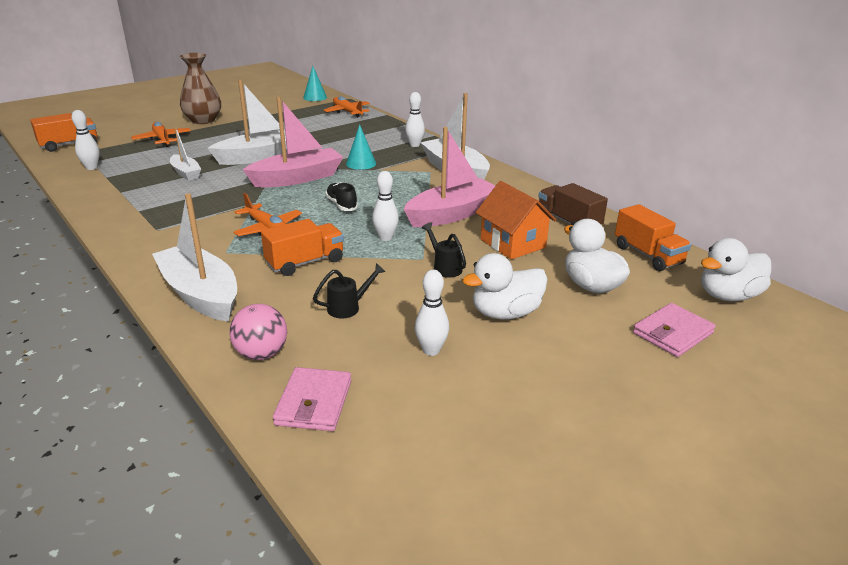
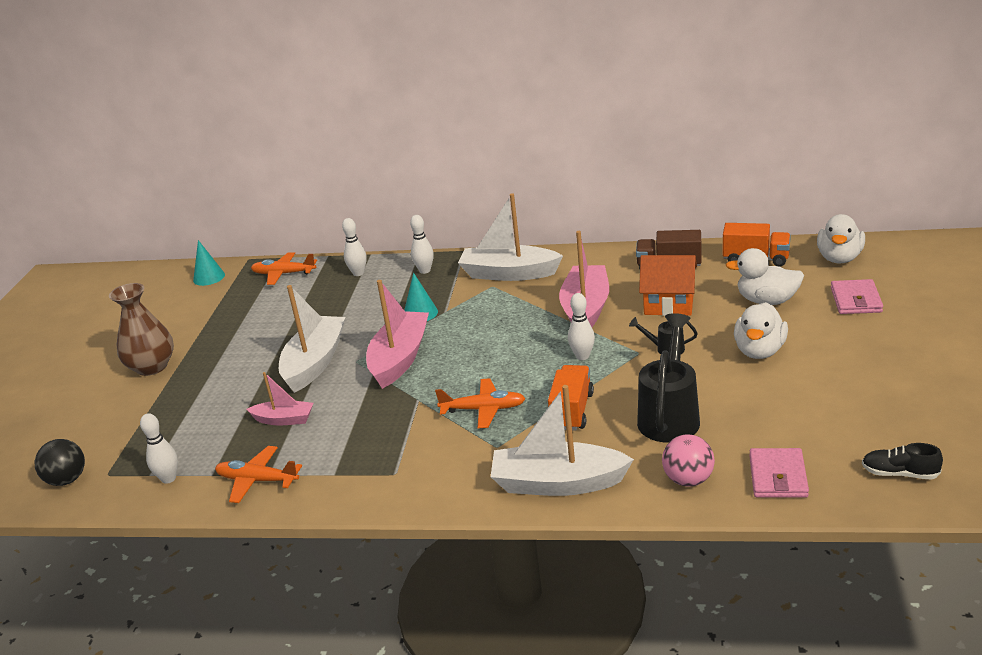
camera: 40 degrees left, 0 degrees up
(69, 145) = (67, 480): orange truck -> black ball
(162, 140) = (164, 409): orange plane -> orange plane (257, 480)
(186, 173) = (284, 419): white boat -> pink boat
(314, 403) = (778, 476): pink wallet -> pink wallet turned 45 degrees clockwise
(341, 205) = (491, 355): black shoe -> black shoe (899, 473)
(348, 307) = (670, 416): black watering can -> black watering can, size x2.06
(431, 350) = (770, 402): white bowling pin -> white bowling pin (358, 273)

